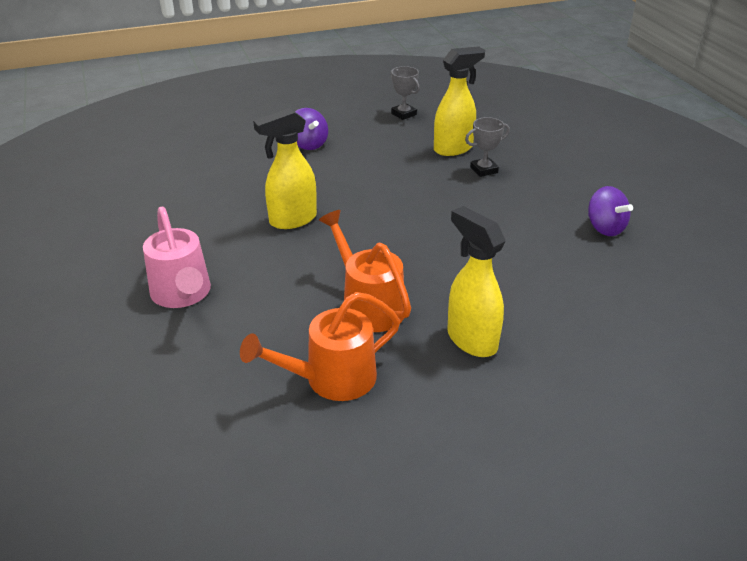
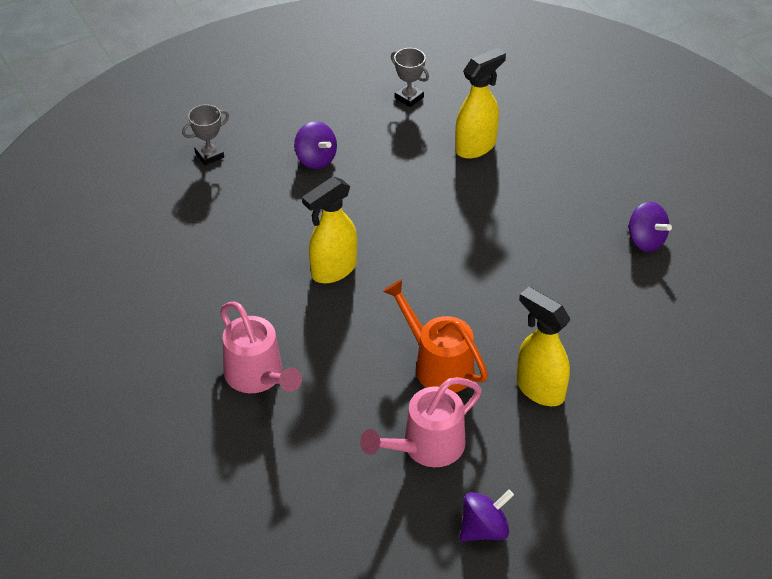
camera: 10 degrees left, 10 degrees up
(330, 379) = (425, 447): orange watering can -> pink watering can
(372, 475) = (484, 529): none -> purple spinning top
(484, 170) = (514, 175): grey trophy -> grey trophy (209, 155)

